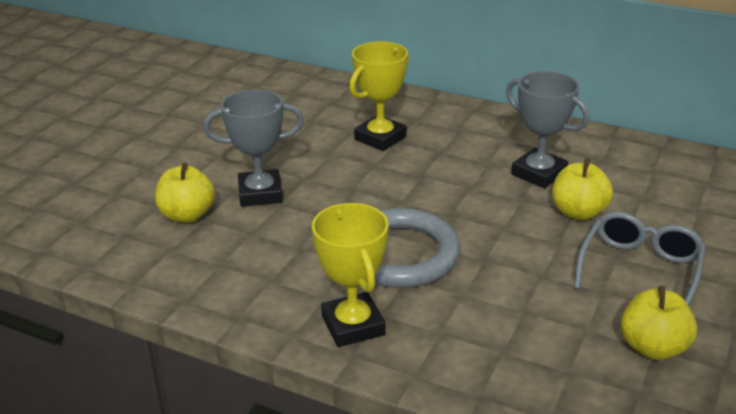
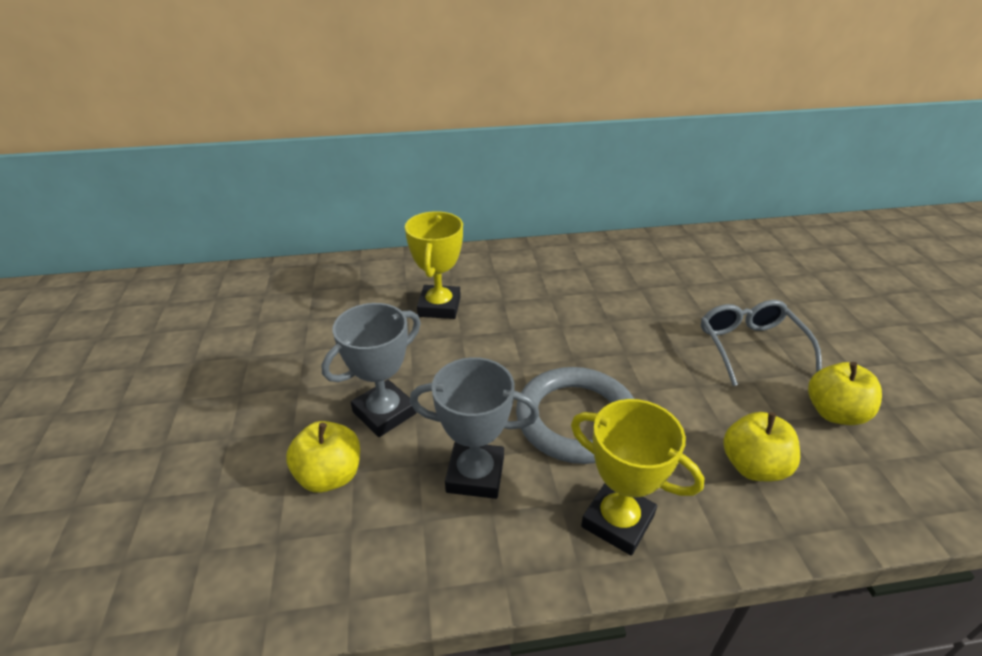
camera: 35 degrees left, 5 degrees up
(539, 173) = (596, 291): grey trophy -> grey trophy (475, 474)
(578, 212) = (659, 315): yellow apple -> yellow apple (753, 466)

